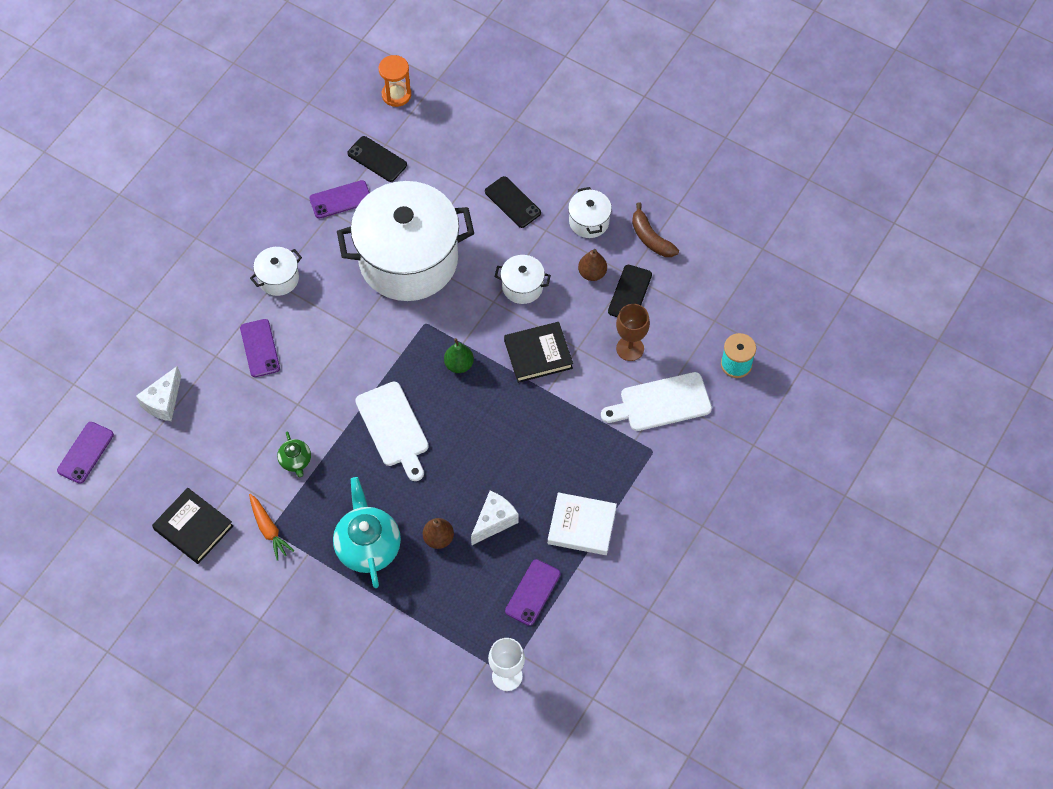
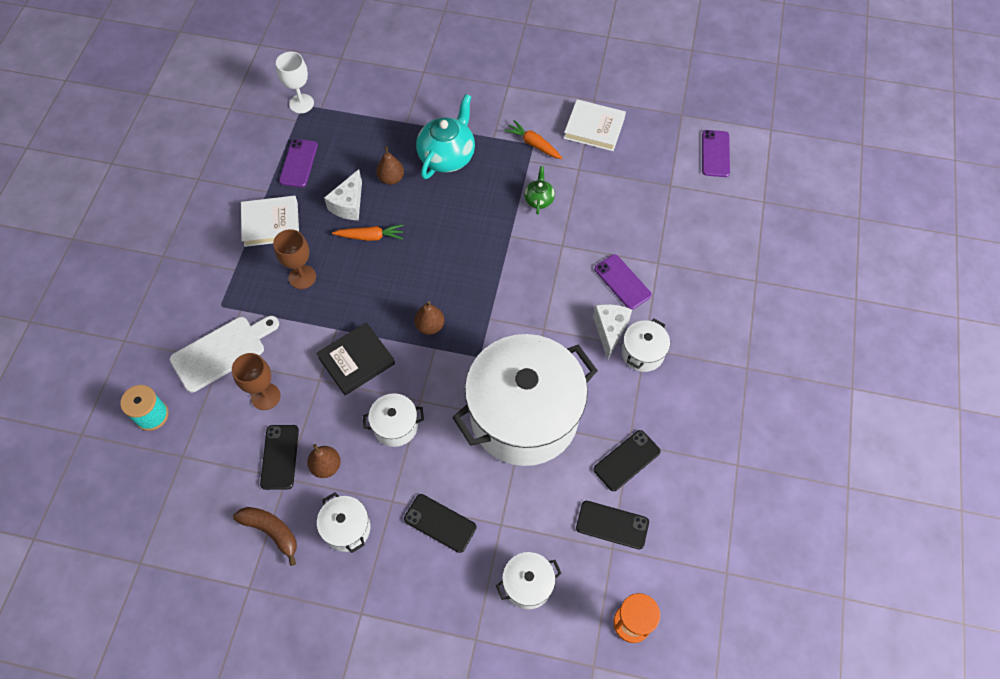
camera: 160 degrees right, 0 degrees up
(163, 402) = (678, 211): white cheese -> white cheese (610, 330)
(193, 528) = (594, 128): black book -> white book
(295, 461) = (539, 199): green teapot -> green teapot turned 45 degrees clockwise
(340, 199) = (626, 460): purple phone -> black phone
(368, 546) = (447, 156): turquoise teapot -> turquoise teapot turned 120 degrees counterclockwise
(393, 428) = (467, 251): white cutting board -> none
(459, 365) = (430, 326): green pear -> brown pear
(462, 141) = (528, 584): none -> white pot
(484, 476) = (370, 236): none -> orange carrot
(565, 454) = (302, 277): none -> brown goblet

